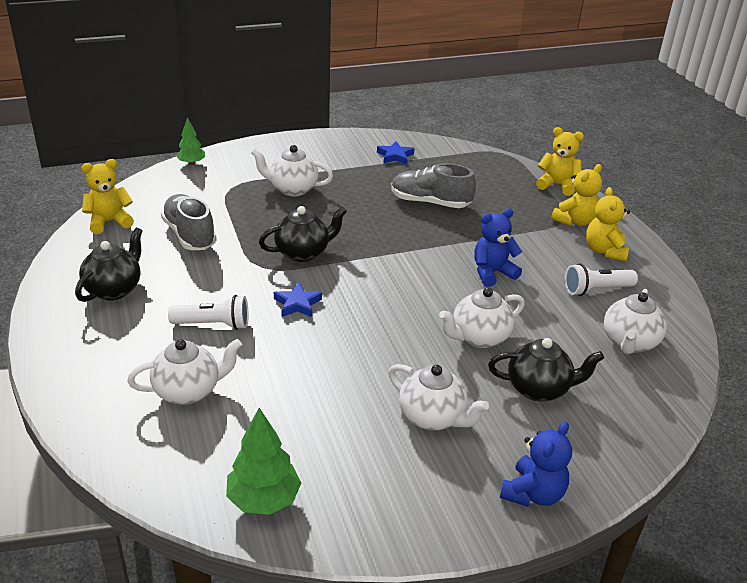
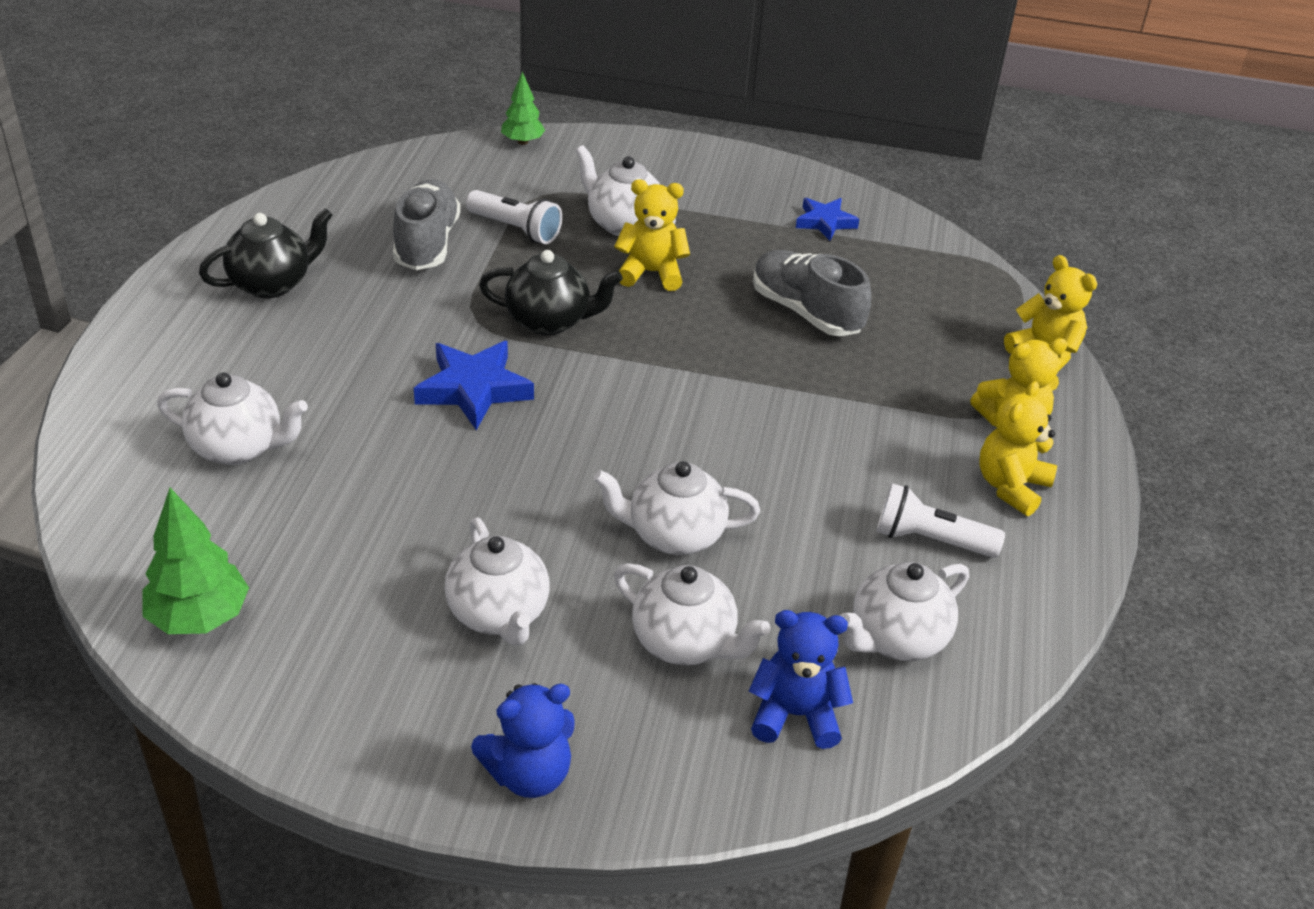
camera: 30 degrees right, 5 degrees up
(109, 222) = (345, 191): yellow teddy bear -> yellow teddy bear (651, 273)
(213, 324) = (344, 375): white flashlight -> white flashlight (515, 229)
(297, 304) = (474, 389): blue star -> blue star, size x1.60
(492, 273) = (791, 451): blue teddy bear -> blue teddy bear (795, 715)
(539, 389) = (685, 643): black teapot -> white teapot

